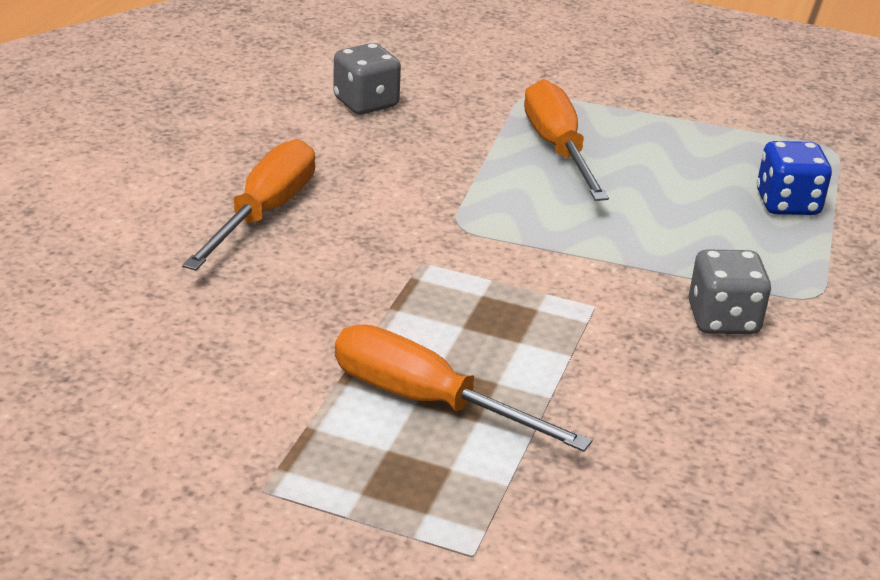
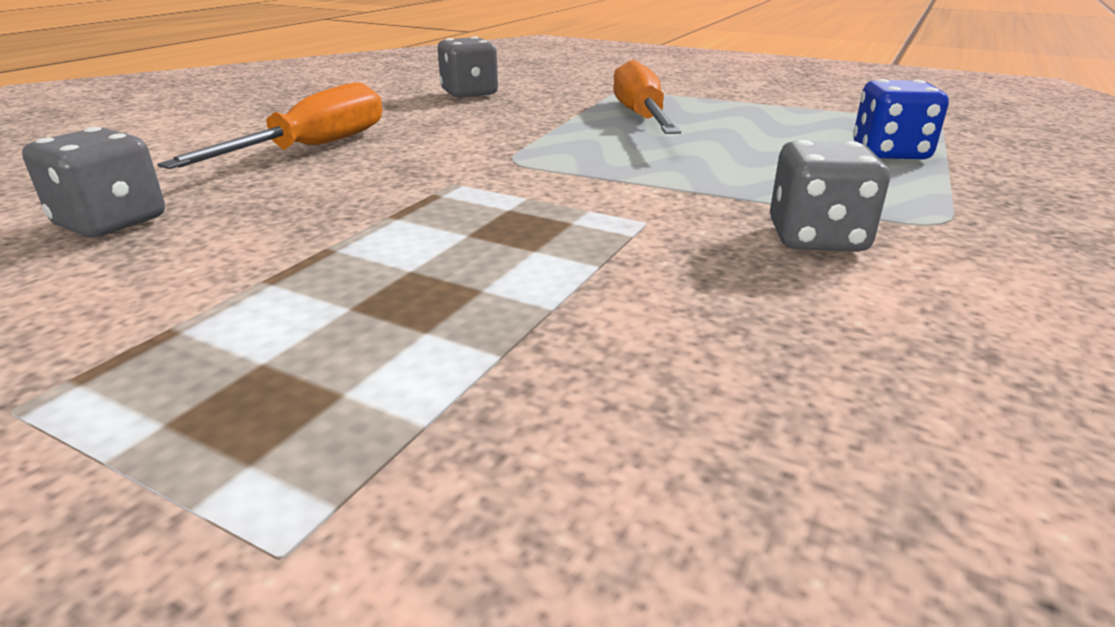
camera: 10 degrees right, 5 degrees down
(168, 325) = (111, 222): none -> grey dice
(427, 401) = (368, 306): orange screwdriver -> none

